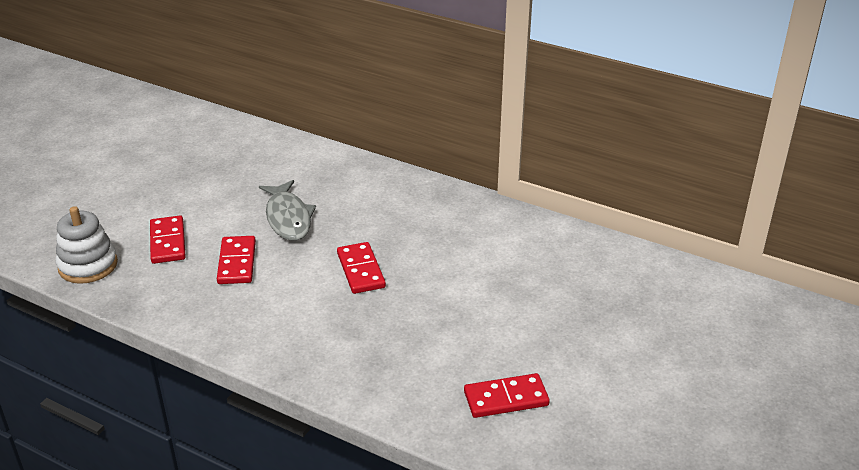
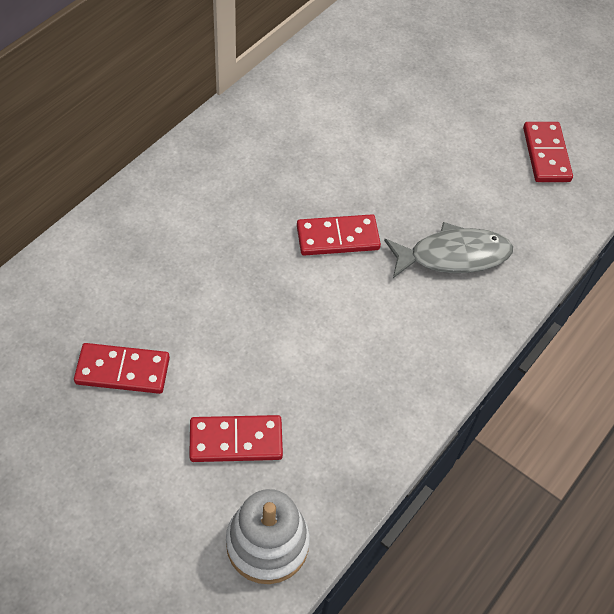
camera: 85 degrees left, 20 degrees up
(237, 262) = (298, 360): red domino -> red domino (123, 370)
(288, 218) = (216, 299): grey fish -> grey fish (453, 256)

